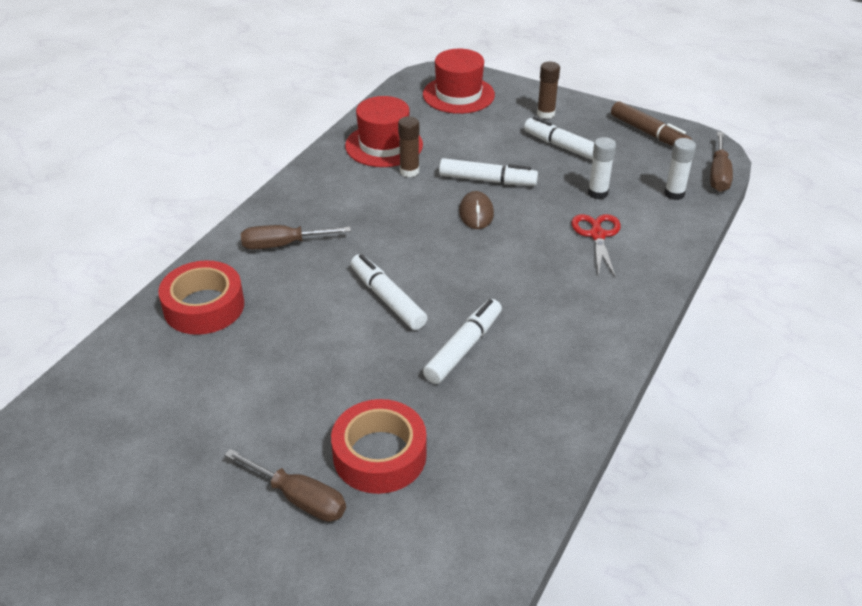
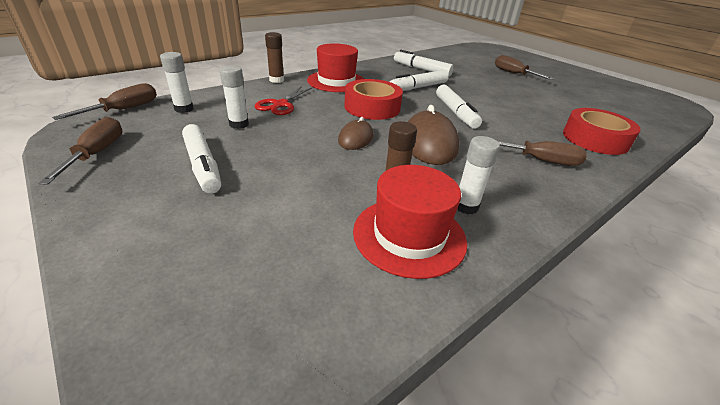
camera: 160 degrees left, 5 degrees down
(350, 175) = (466, 206): none -> white glue stick
(379, 455) = (476, 74): red tape -> red tape (372, 107)
(401, 231) = (429, 143): none -> brown mouse
(458, 95) = (222, 303): red hat -> red hat (336, 81)
(487, 180) = (320, 159): white marker -> white marker (421, 69)
(546, 114) = (152, 214): brown glue stick -> brown glue stick (276, 80)
(649, 133) = (97, 154): brown marker -> brown screwdriver

